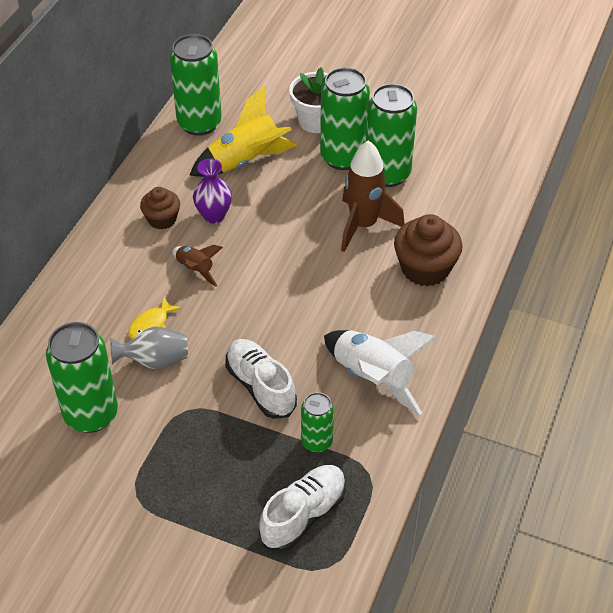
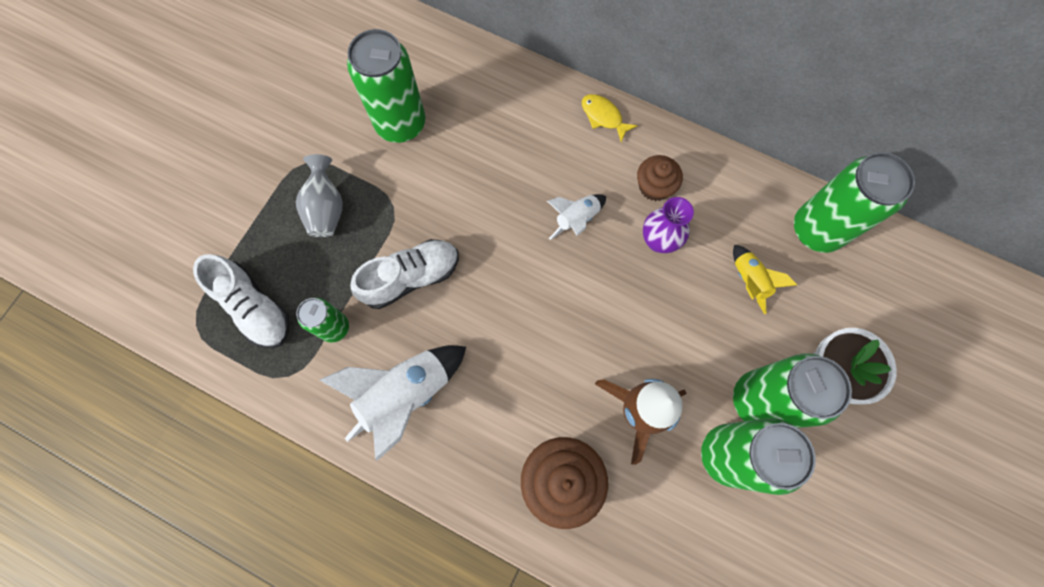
camera: 95 degrees right, 25 degrees up
(151, 325) = (504, 175): yellow fish -> yellow fish (603, 117)
(154, 361) = (457, 178): grey vase -> grey vase (326, 209)
(195, 270) = (576, 219): brown rocket -> white rocket
(246, 162) = (749, 281): yellow rocket -> yellow rocket, size x0.54

